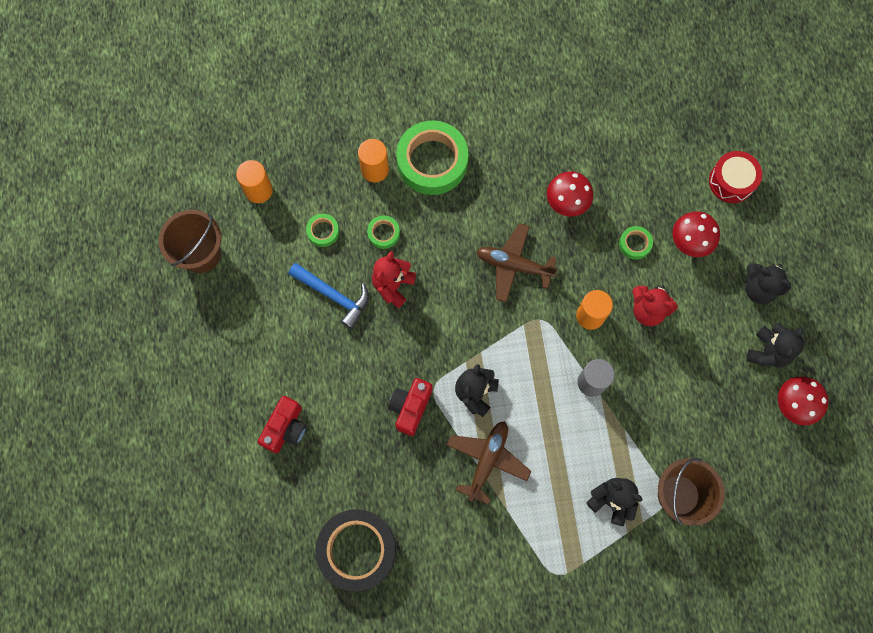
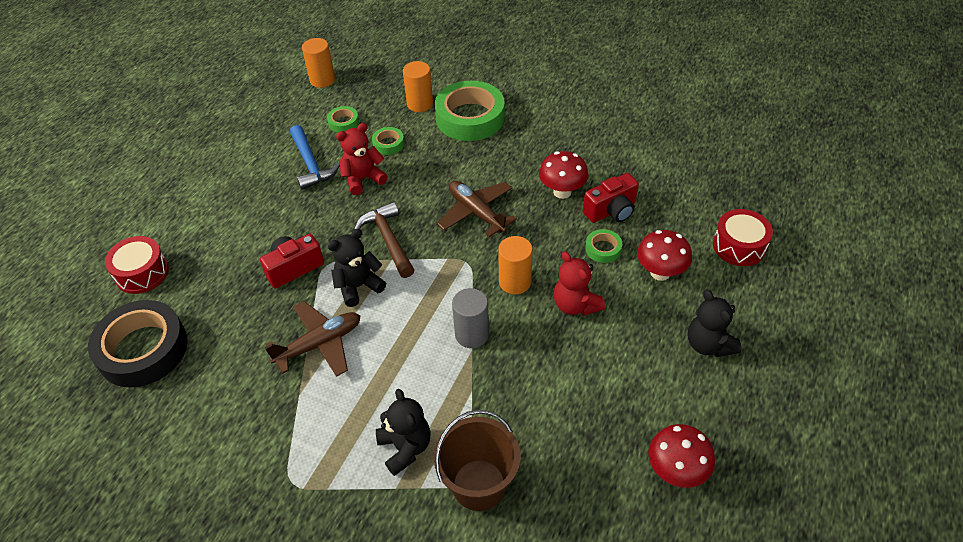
camera: 35 degrees right, 25 degrees down
(201, 254) = (244, 97): brown bucket -> none
(286, 428) = (184, 230): red camera -> red camera (611, 211)
(290, 488) = (142, 273): none -> red drum
(464, 335) = (388, 240): none -> brown hammer
(768, 352) = (680, 405): black teddy bear -> none

